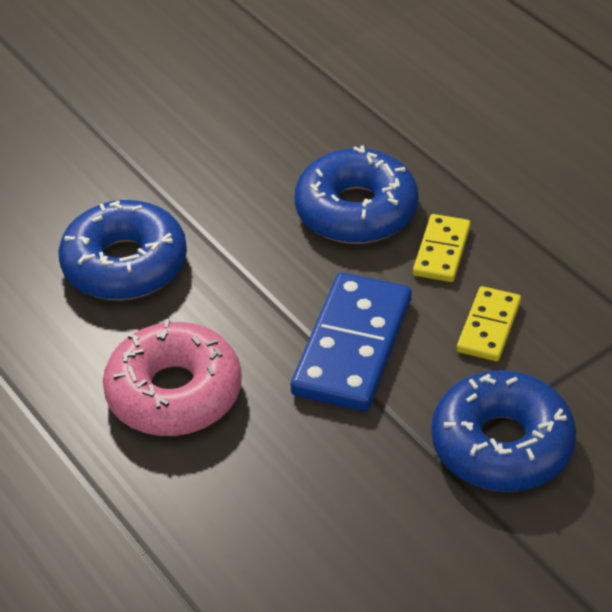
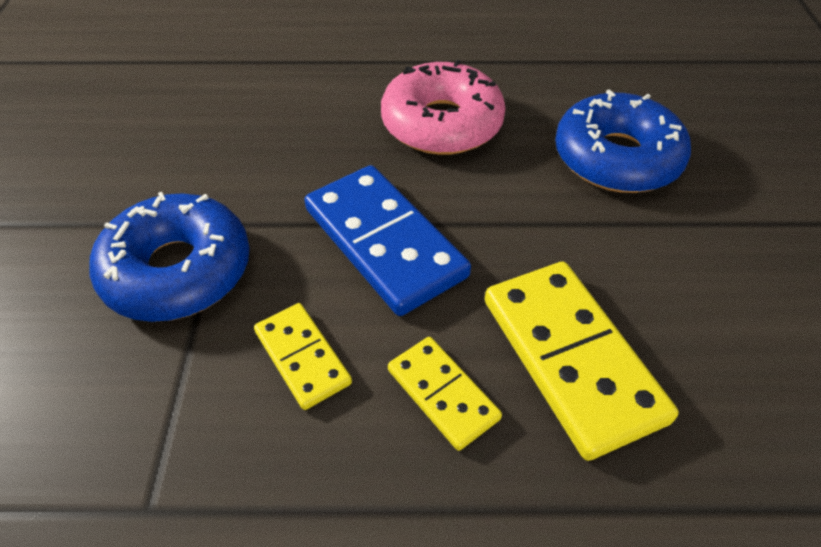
camera: 125 degrees right, 5 degrees up
(356, 211) = (571, 358): blue donut -> yellow domino

